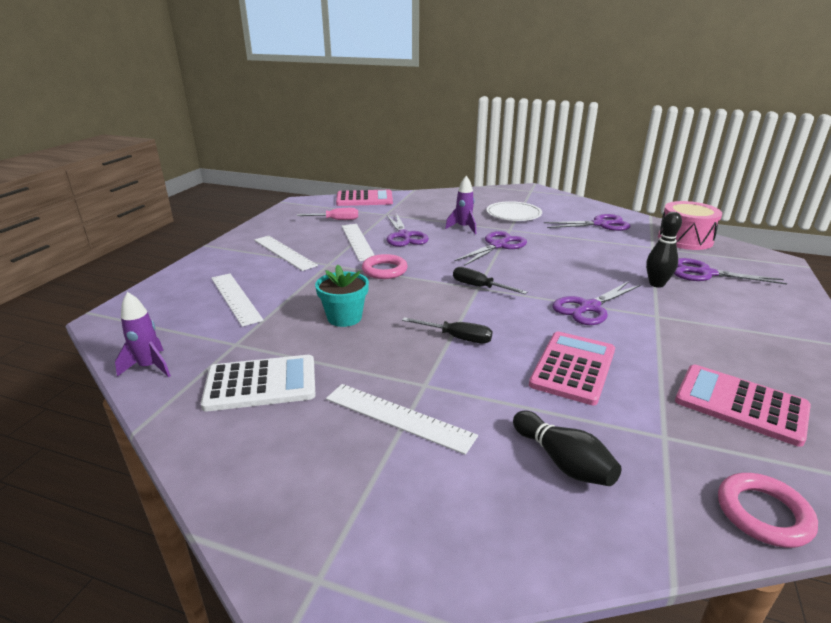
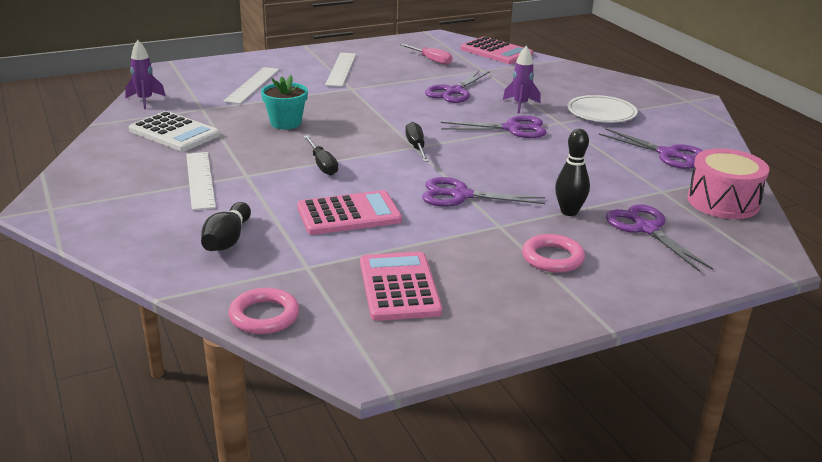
camera: 45 degrees right, 0 degrees up
(357, 241) = (408, 82): white ruler -> none
(384, 270) = (378, 108): pink ring -> pink ring (552, 258)

